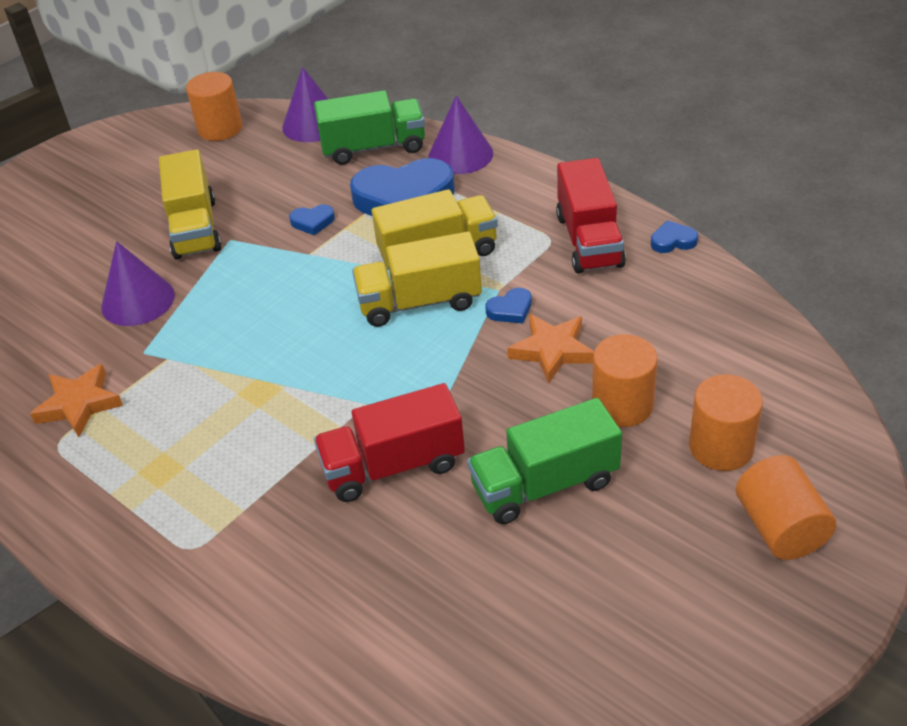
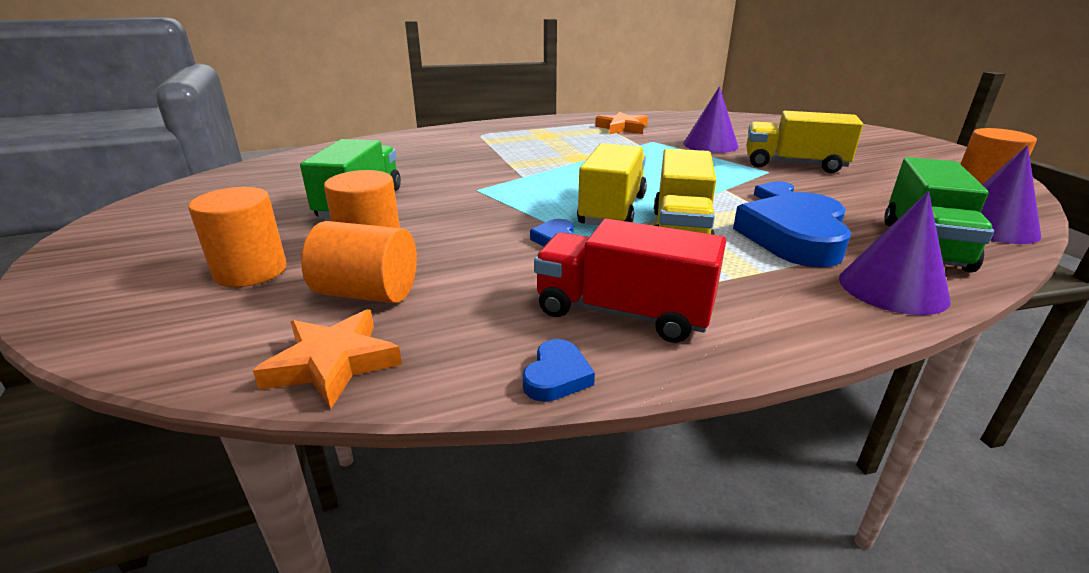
camera: 115 degrees right, 15 degrees down
(393, 466) = (457, 173): red truck -> none
(552, 351) = (477, 241): orange star -> orange star (333, 363)
(780, 527) = (148, 263): orange cylinder -> orange cylinder (367, 293)

